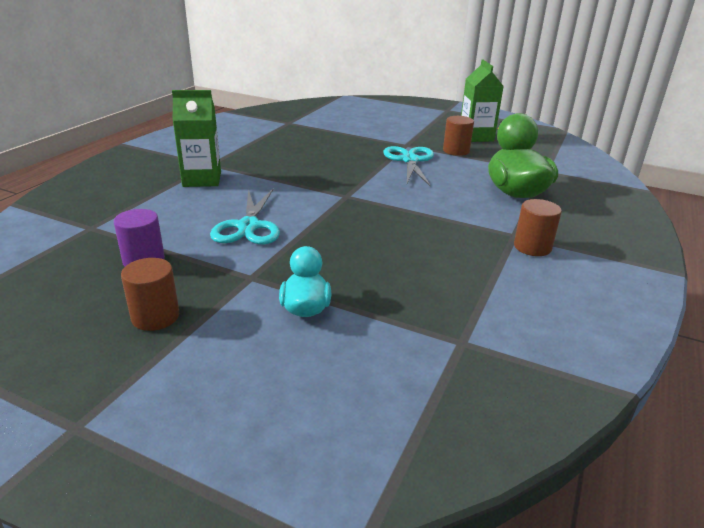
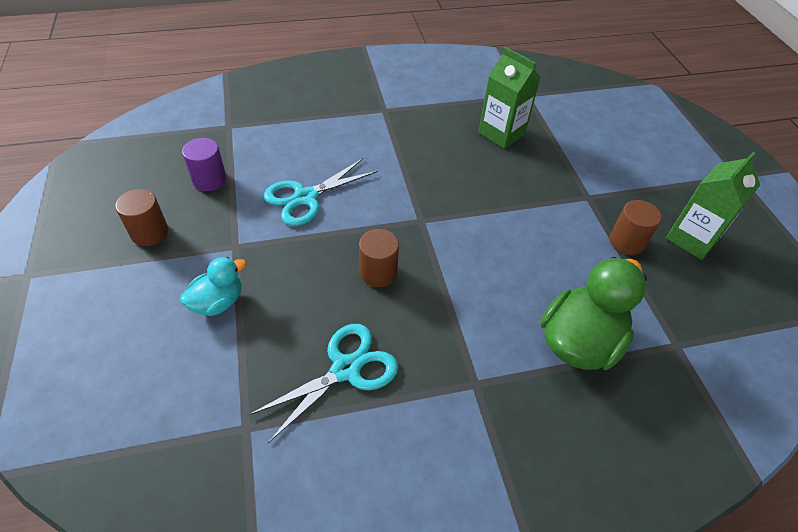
camera: 50 degrees right, 20 degrees up
(202, 179) = (353, 124): green carton -> green carton (501, 133)
(410, 160) = (552, 220): turquoise scissors -> turquoise scissors (345, 369)
(532, 247) = (463, 411): brown cylinder -> brown cylinder (378, 272)

